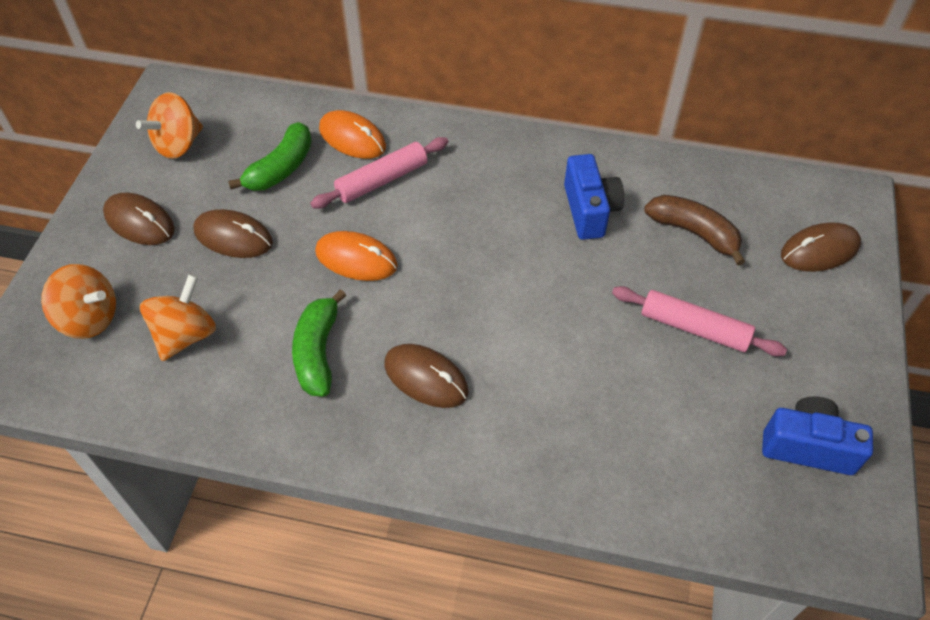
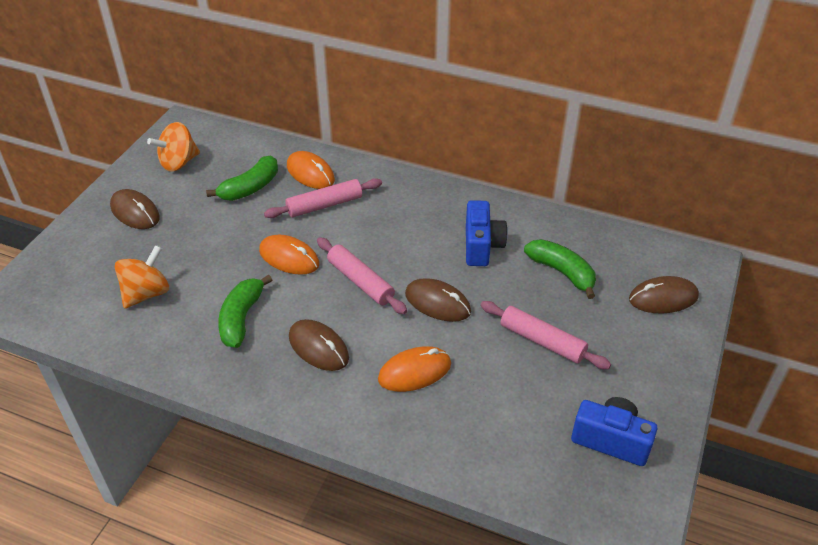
camera: 10 degrees right, 10 degrees down
(89, 318) = (80, 273): orange spinning top -> none
(233, 237) = (201, 231): brown mouse -> brown mouse (437, 303)
(454, 279) = (360, 281): none -> pink rolling pin
(552, 392) = (414, 372): none -> orange mouse
(694, 233) = (562, 272): brown banana -> green banana

